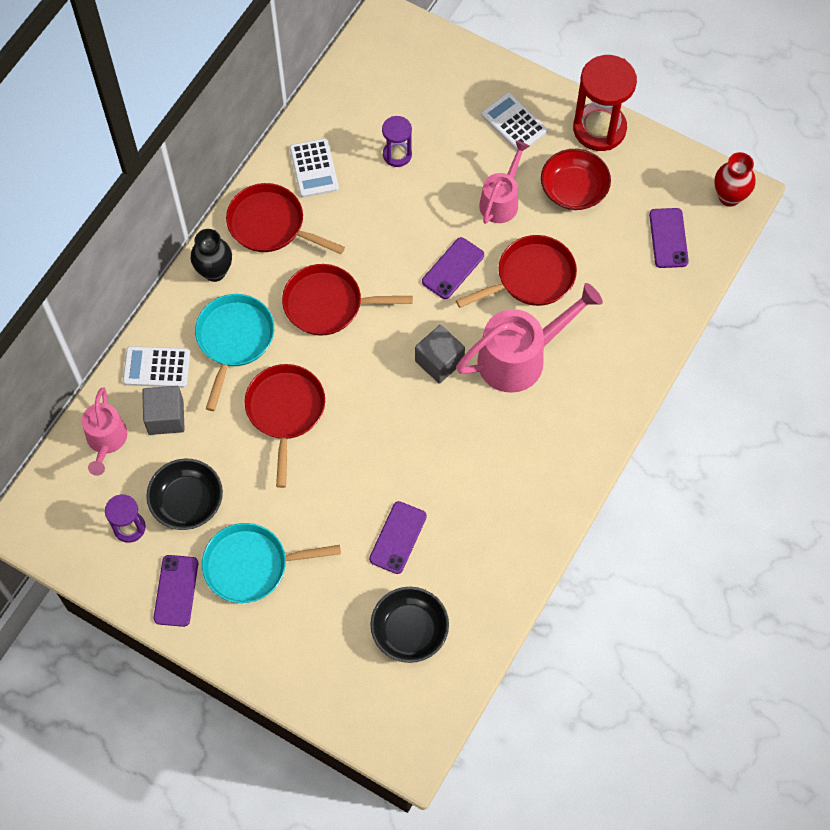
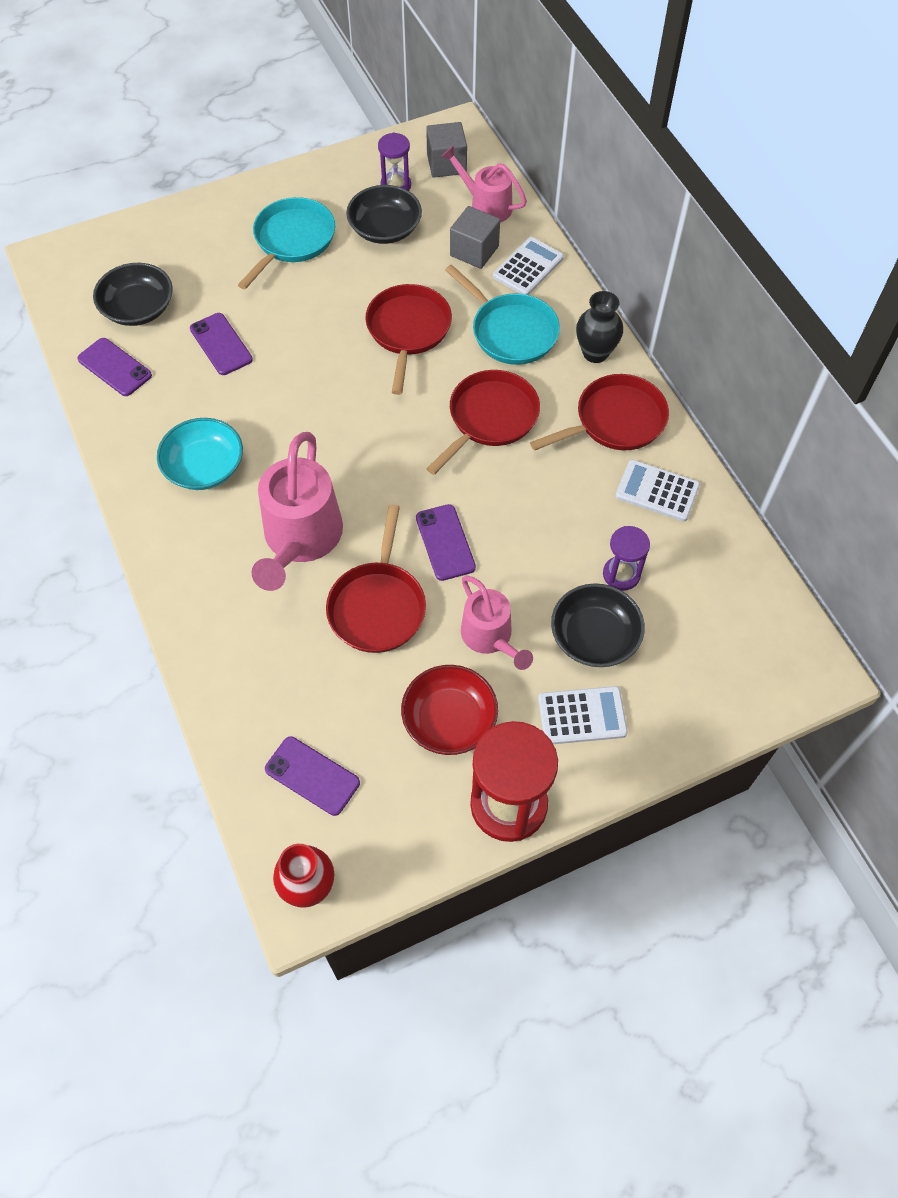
camera: 125 degrees right, 5 degrees down
(176, 590) = (316, 188): purple phone -> purple phone (114, 367)
(285, 411) = (408, 331): red pan -> red pan turned 120 degrees counterclockwise
(439, 361) = (355, 470): grey cube -> grey cube (446, 164)
(455, 145) = (594, 636): none -> black bowl
(513, 462) = (204, 467): none -> turquoise bowl

